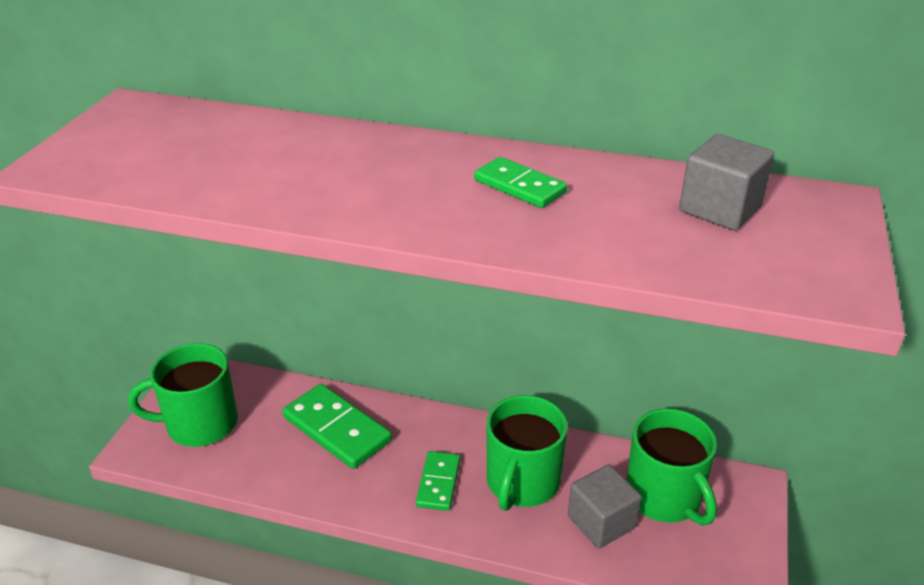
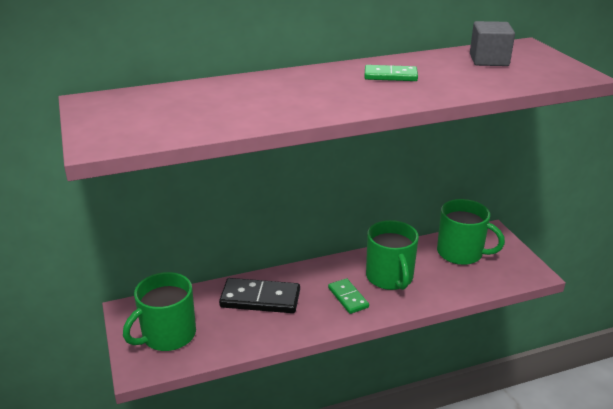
camera: 35 degrees left, 5 degrees down
(336, 429) = (260, 299): green domino -> black domino
(601, 522) = (445, 277): grey cube -> none

